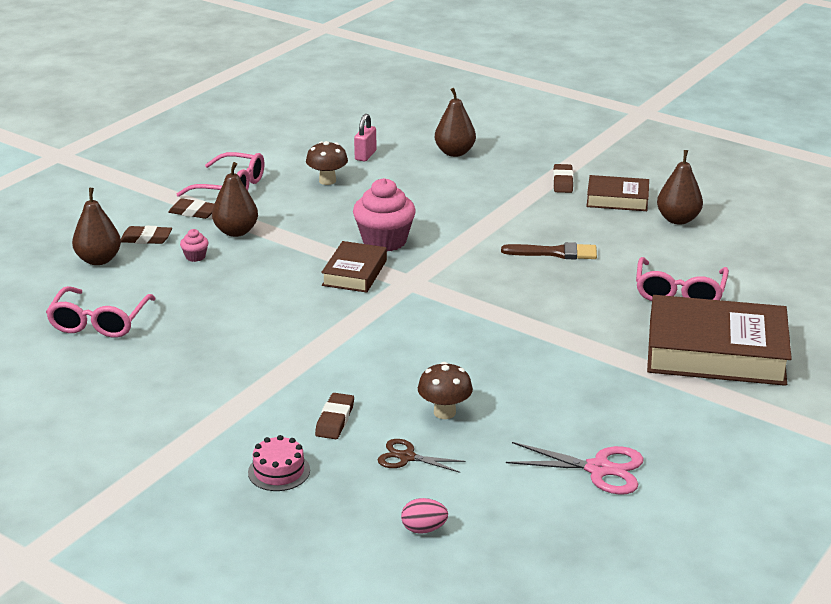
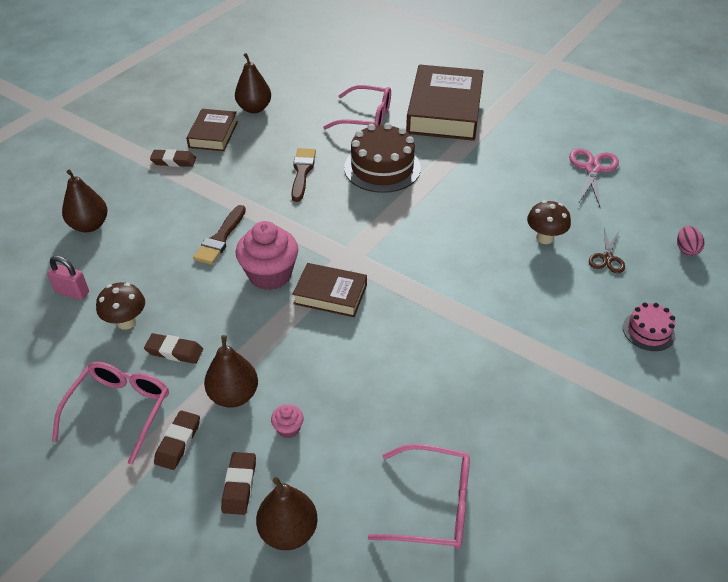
camera: 90 degrees left, 15 degrees up
(335, 420) = (570, 300): brown eraser -> brown eraser (174, 351)
(438, 214) = (220, 238): none -> brown brush
(572, 303) = (382, 168): none -> brown cake

